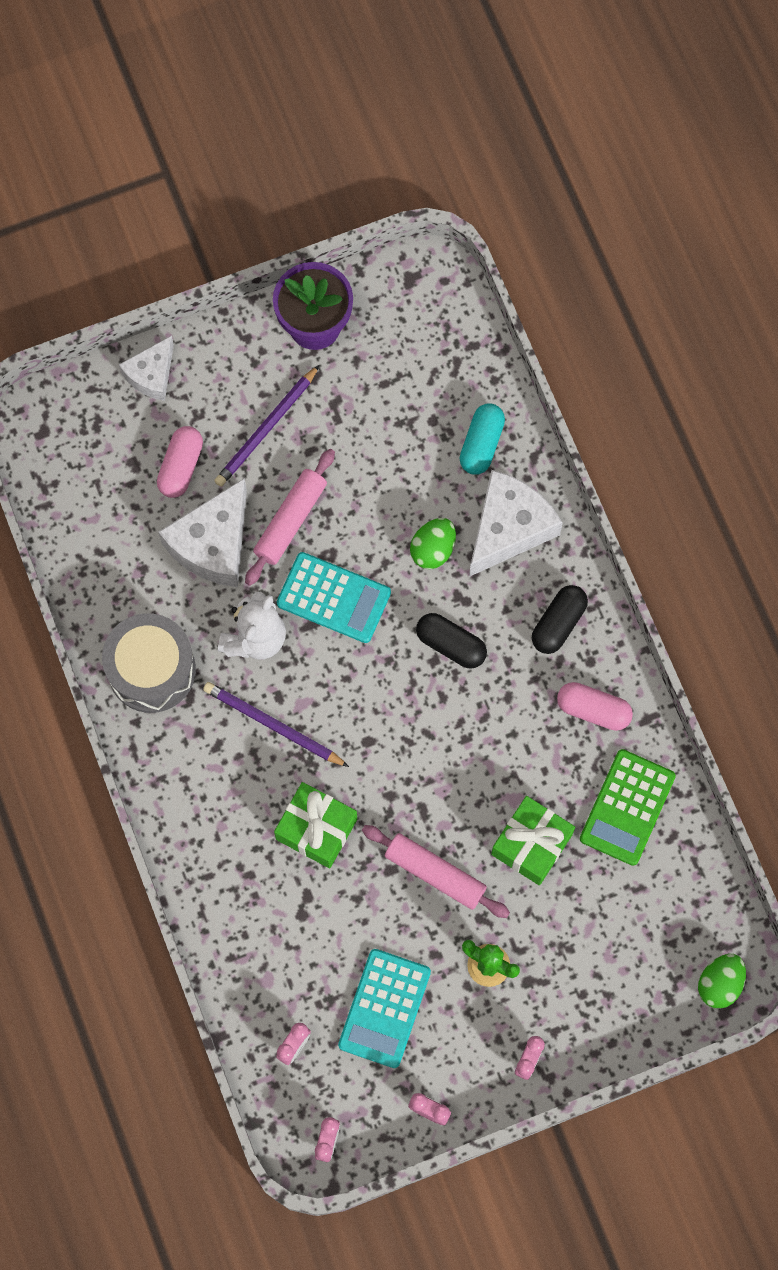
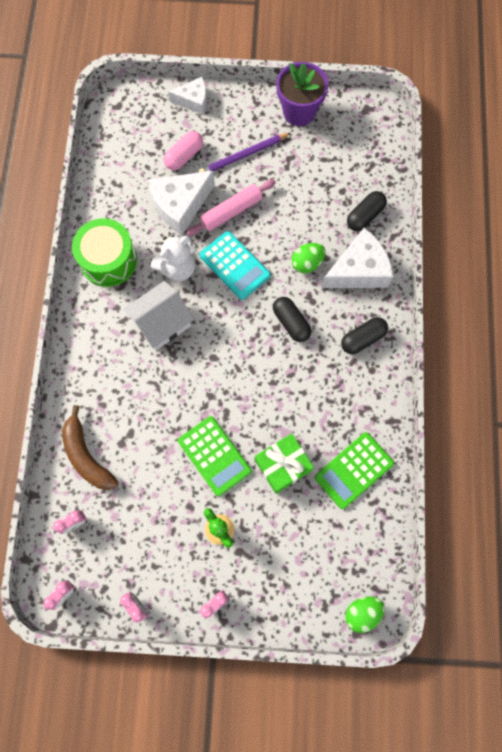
camera: 25 degrees right, 0 degrees up
(151, 375) = (193, 100): white cheese -> white cheese turned 150 degrees counterclockwise
(151, 670) = (108, 260): grey drum -> green drum
(264, 952) = (87, 456): none -> brown banana
(273, 725) = (162, 323): purple pencil -> white house
(316, 829) = (156, 395): green gift -> none
(384, 1008) = (142, 525): turquoise calculator -> none
(435, 873) = (214, 456): pink rolling pin -> green calculator
(481, 444) = (365, 216): turquoise capsule -> black capsule
(593, 710) = (360, 400): pink capsule -> none

